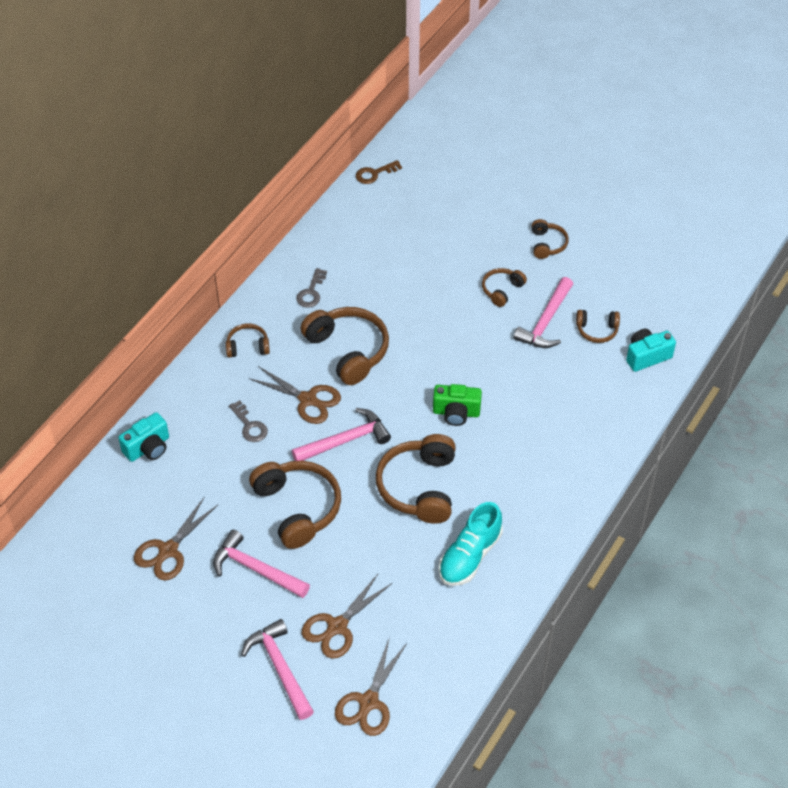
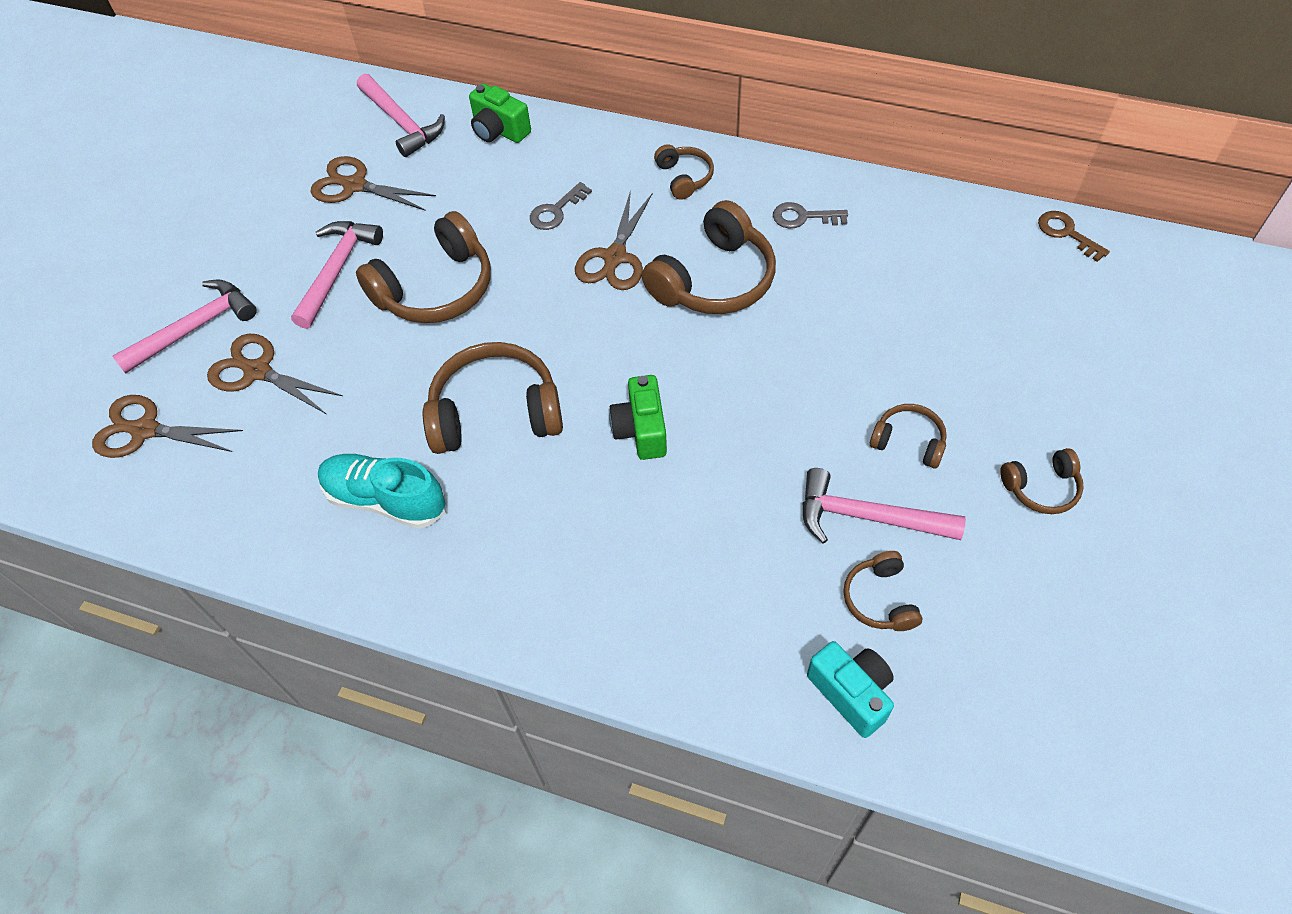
camera: 80 degrees right, 5 degrees up
(148, 448) = (499, 130): turquoise camera -> green camera
(345, 440) = (557, 312): pink hammer -> pink hammer (401, 122)

